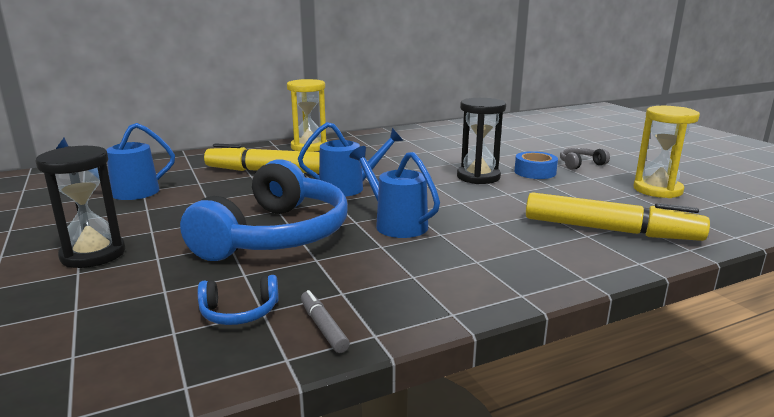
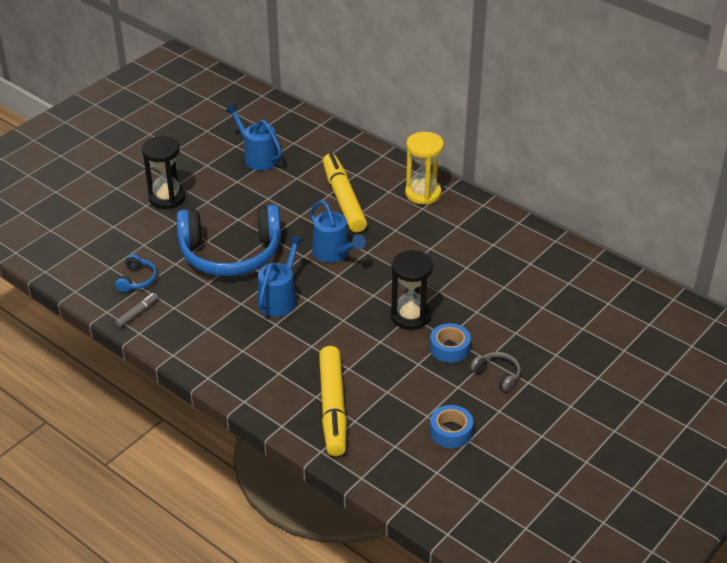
camera: 65 degrees right, 20 degrees up
(239, 312) = (137, 279): blue headphones -> blue headphones turned 135 degrees counterclockwise
(657, 190) = (451, 431): yellow hourglass -> blue tape

